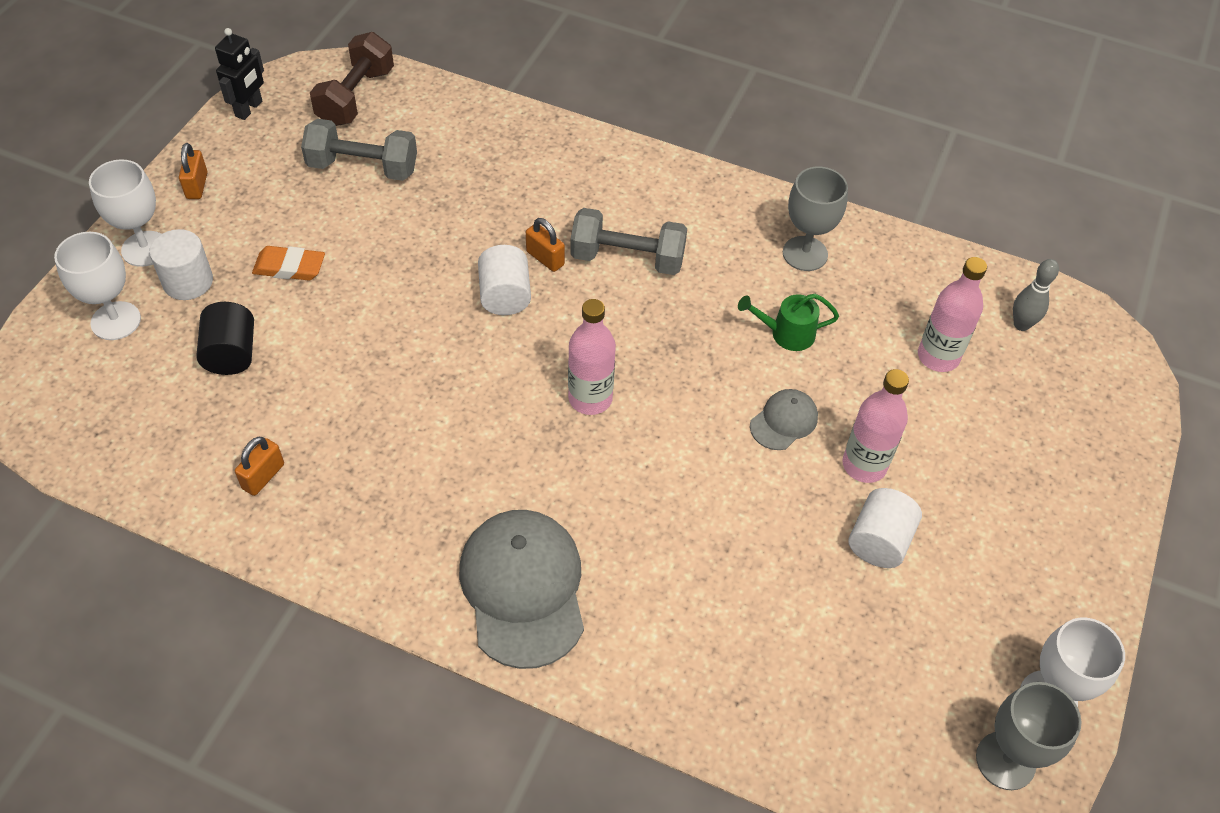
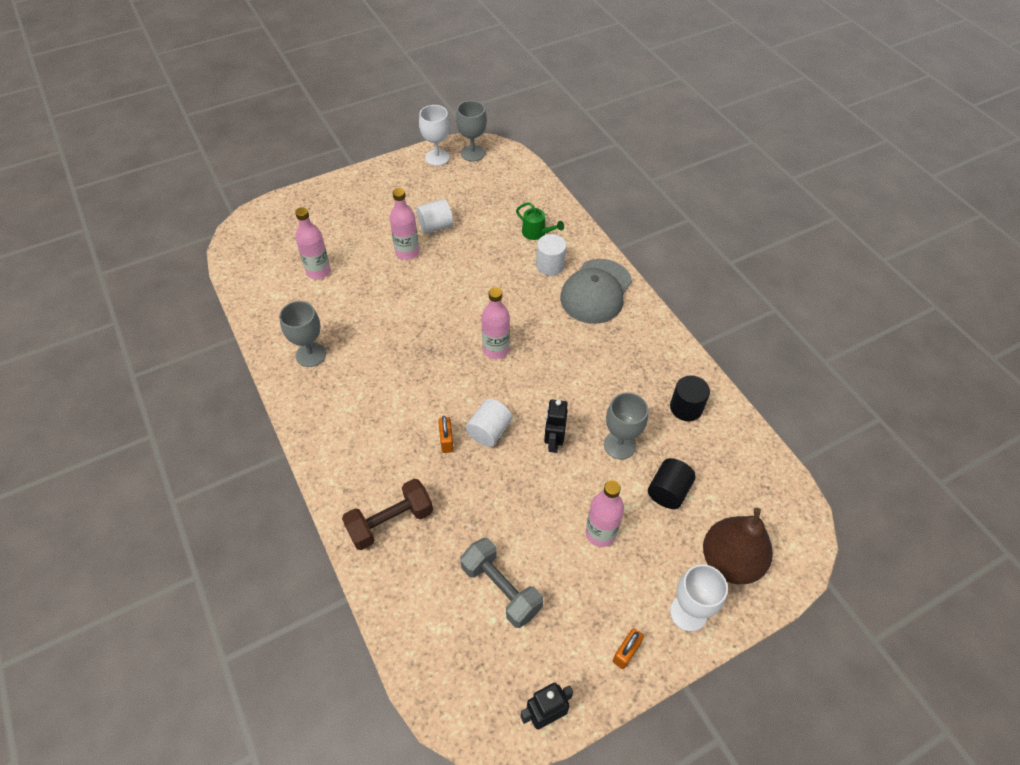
camera: 140 degrees left, 0 degrees up
(116, 321) = (730, 561): white goblet -> brown pear
(188, 281) = (671, 564): white cylinder -> white cylinder (550, 265)
(263, 476) = (686, 407): orange padlock -> black cylinder
(289, 267) = (600, 533): orange eraser -> pink bottle
(328, 373) = (619, 445): none -> grey goblet
(356, 97) = (457, 669): brown dumbbell -> brown dumbbell (390, 522)
(416, 328) = (553, 442): none -> black robot
(627, 258) = (402, 411): grey dumbbell -> none
(784, 421) = (419, 287): grey cap -> none
(786, 333) = (370, 322): green watering can -> green watering can (537, 233)
(1021, 324) = (263, 261): grey bowling pin -> none

